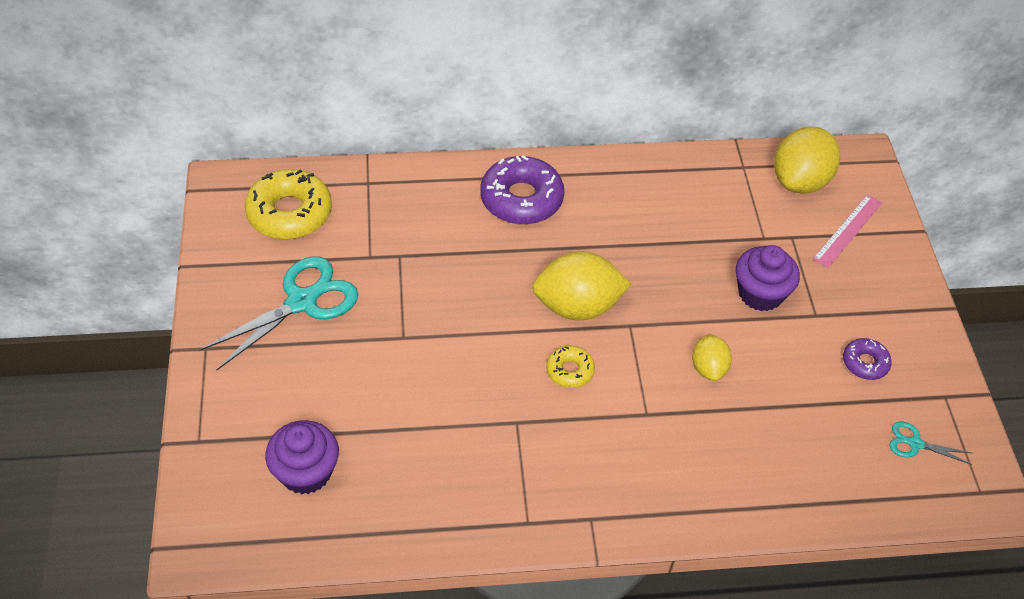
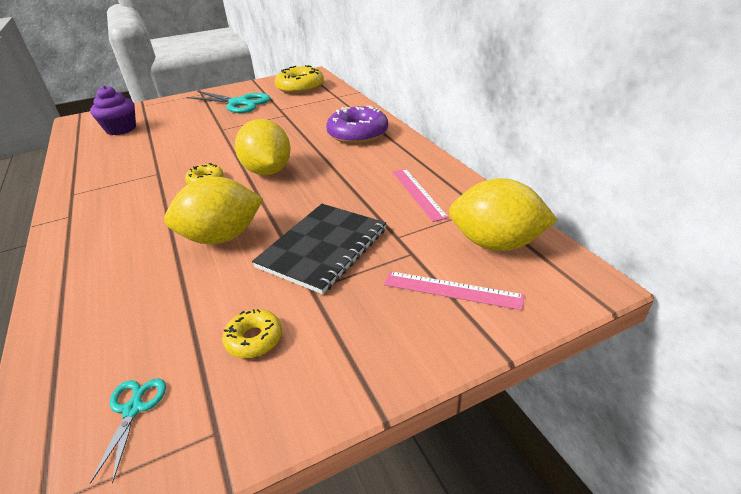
camera: 75 degrees right, 15 degrees down
(695, 197) = (418, 193): none -> pink ruler
(708, 368) = (222, 237): yellow lemon -> yellow lemon, size x1.80
(760, 293) = (323, 248): purple cupcake -> black notebook
(865, 363) = (254, 339): purple donut -> yellow donut

